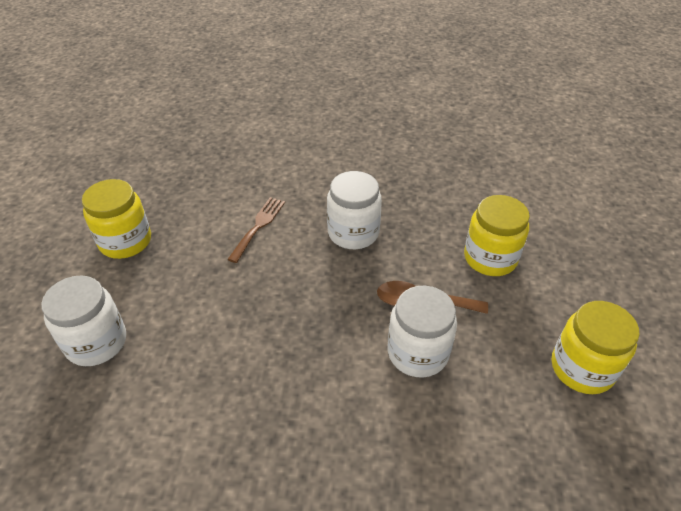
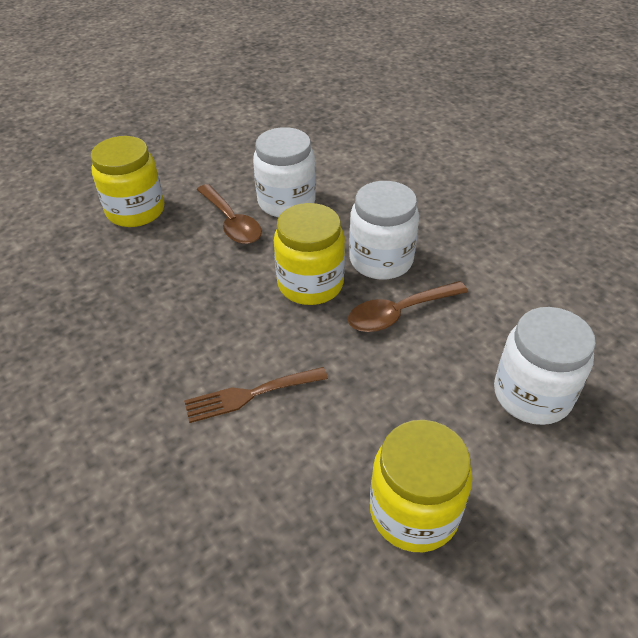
camera: 130 degrees left, 0 degrees up
(228, 330) = (399, 313): none -> brown spoon
(353, 233) = (183, 310): white jar -> white jar (381, 260)
(582, 368) = (215, 136): yellow jar -> yellow jar (310, 284)

